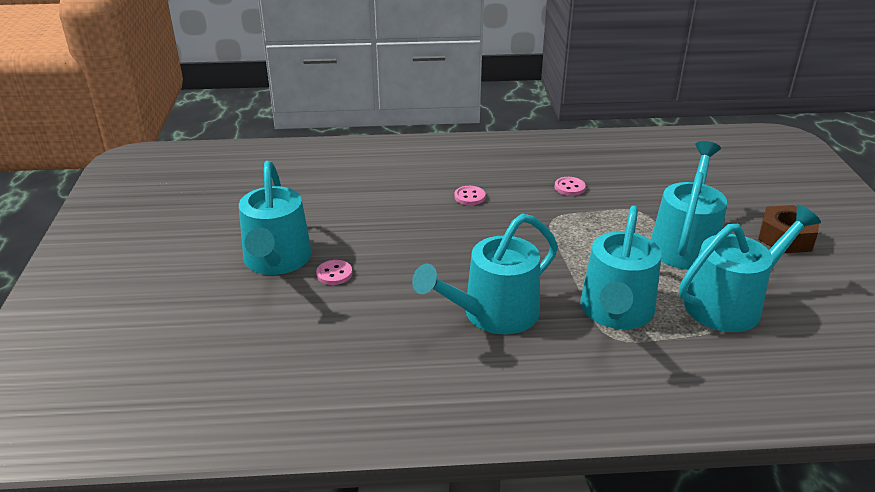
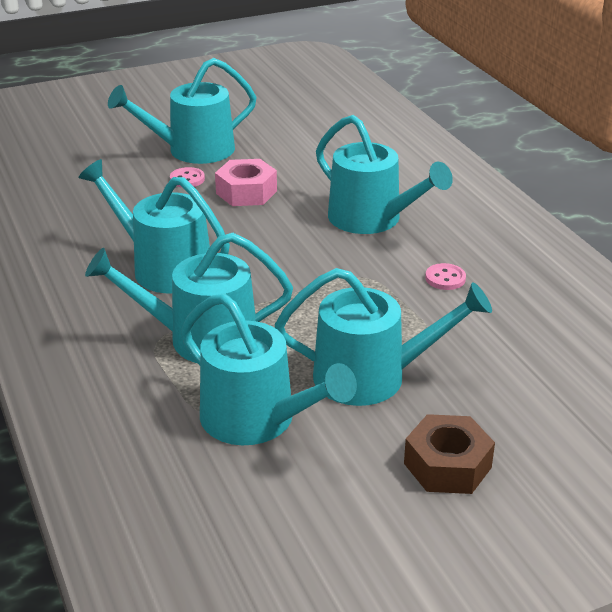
camera: 70 degrees right, 0 degrees up
(384, 246) = (246, 192): none -> pink nut
(469, 197) = (372, 219): pink button -> turquoise watering can

